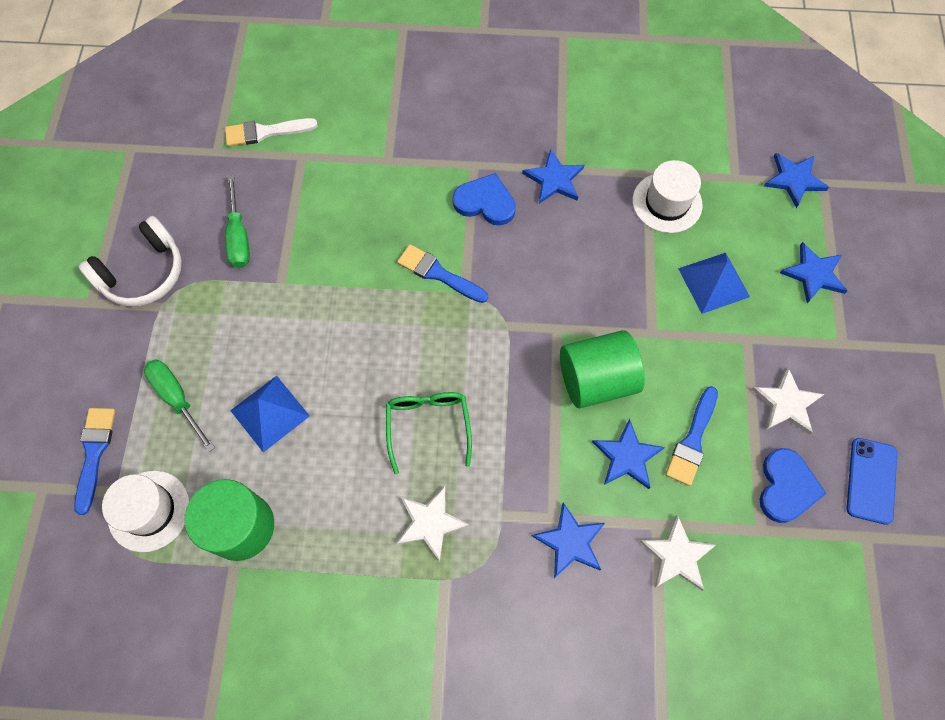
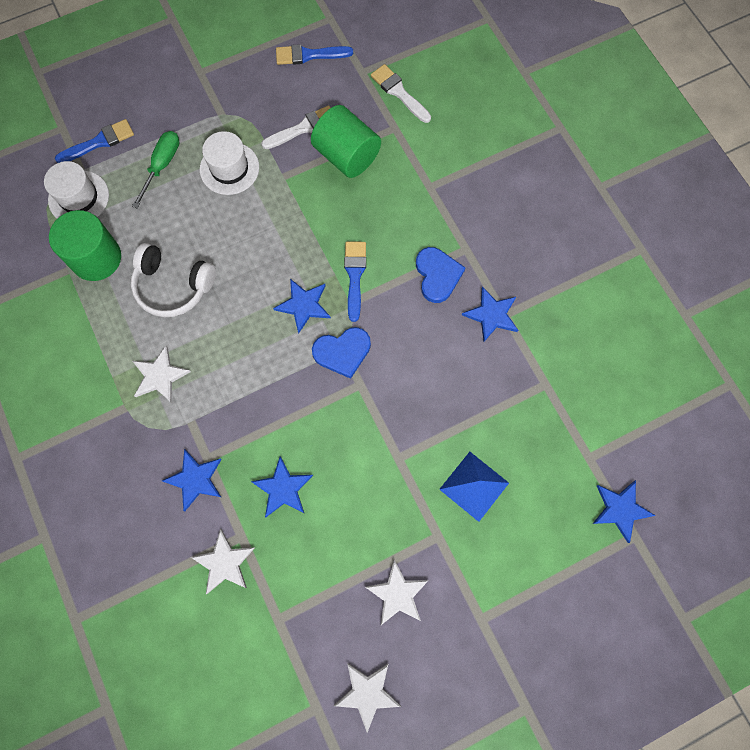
camera: 60 degrees right, 5 degrees up
(143, 273) = (239, 88): white headphones -> white headphones (173, 286)
(239, 236) = (303, 128): green screwdriver -> white brush
(269, 413) = (183, 228): blue pyramid -> none
(428, 425) = (231, 335): green glasses -> none
(596, 380) = (333, 435): green cylinder -> green cylinder (346, 156)
(667, 203) = (526, 413): white hat -> white hat (229, 168)
(692, 440) = (323, 532): blue brush -> blue brush (309, 55)
(786, 487) = (324, 624): blue heart -> blue heart (342, 352)
(814, 274) = (534, 566): blue star -> blue star (304, 305)
(871, 480) = (367, 693): blue phone -> white star

